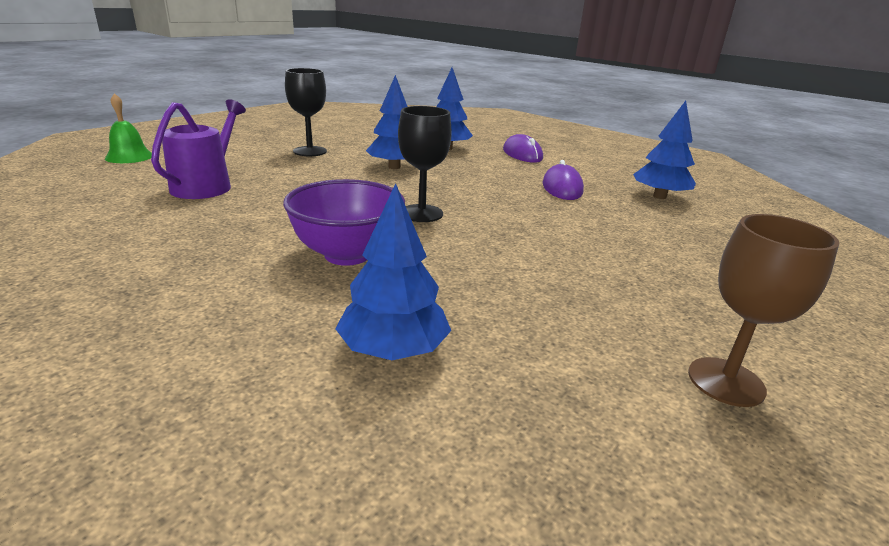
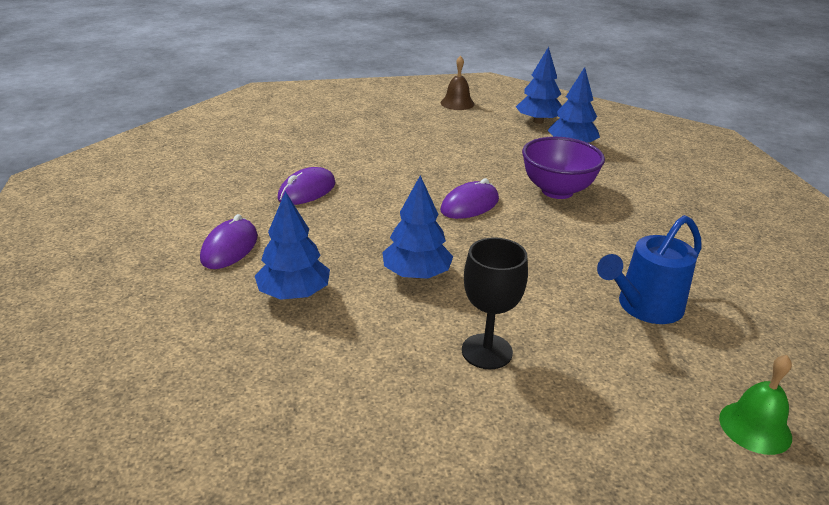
camera: 140 degrees left, 5 degrees up
(206, 186) = (644, 307): purple watering can -> blue watering can
(421, 213) = (469, 205): black goblet -> purple mouse
(659, 196) = (252, 159): blue tree -> blue tree (538, 121)
(726, 381) = (457, 103): brown goblet -> brown bell

